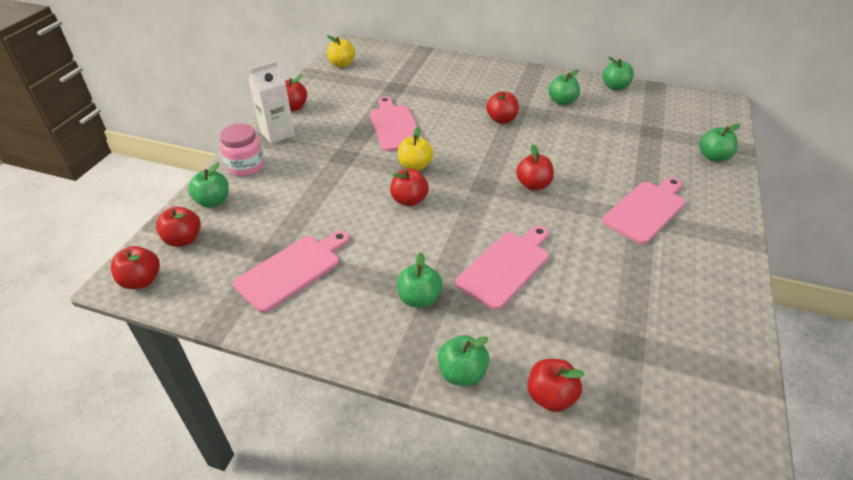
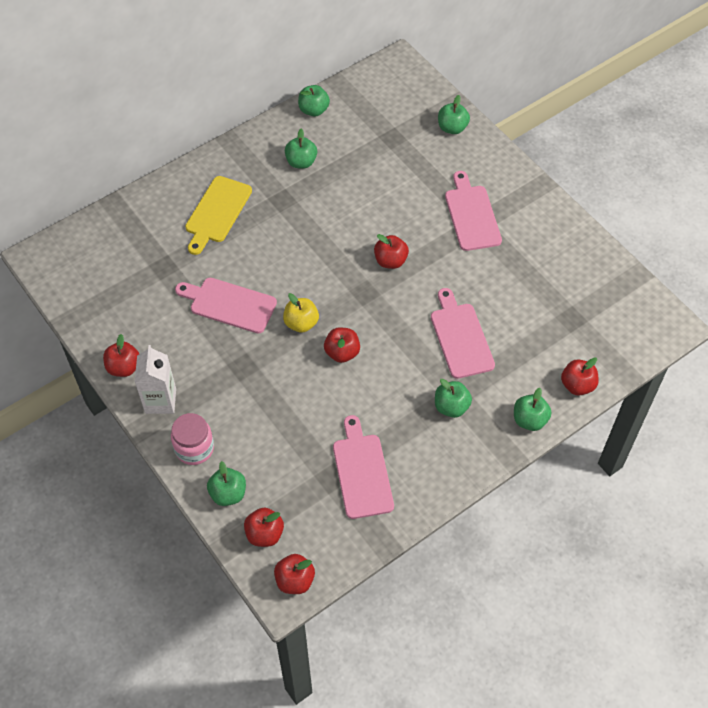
camera: 55 degrees left, 15 degrees up
(341, 64) = (75, 286): yellow apple -> none
(468, 88) = (217, 212): none -> yellow cutting board
(501, 120) = (289, 222): red apple -> none

